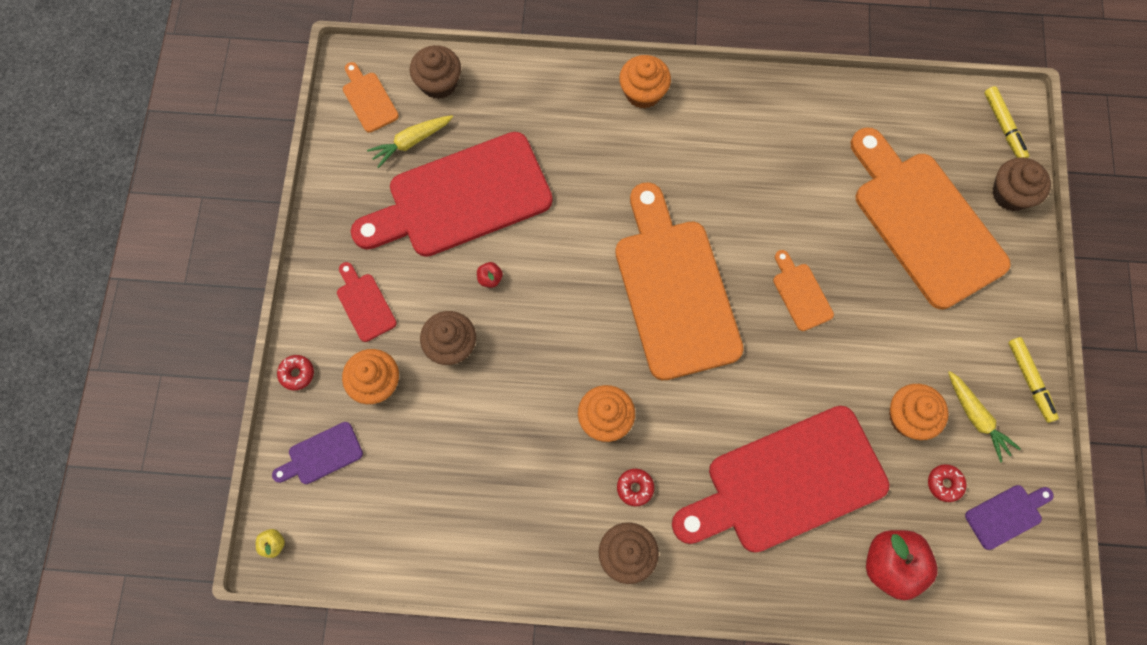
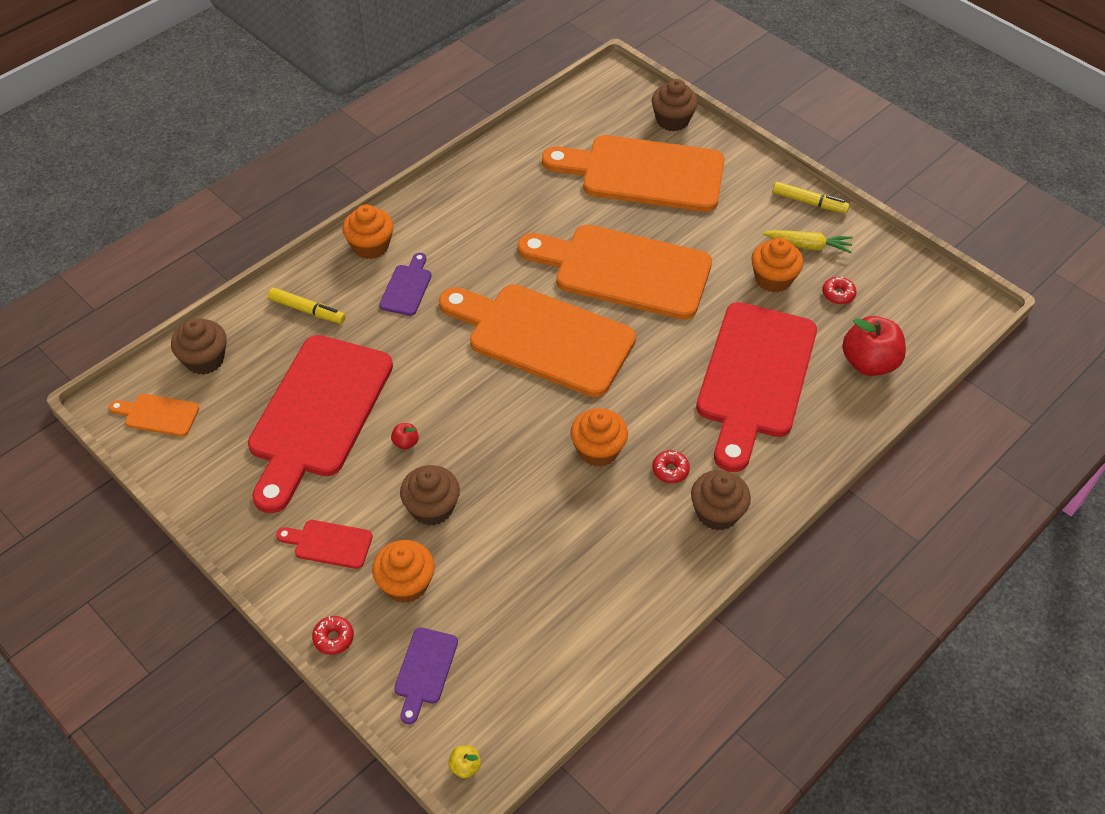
camera: 50 degrees left, 20 degrees down
(411, 142) = (230, 413): yellow carrot -> none
(800, 293) = (624, 271): orange cutting board -> orange cutting board, size x2.40
(1003, 126) = (622, 90): yellow marker -> yellow marker (307, 310)
(1006, 515) = (889, 279): purple cutting board -> purple cutting board (407, 287)

